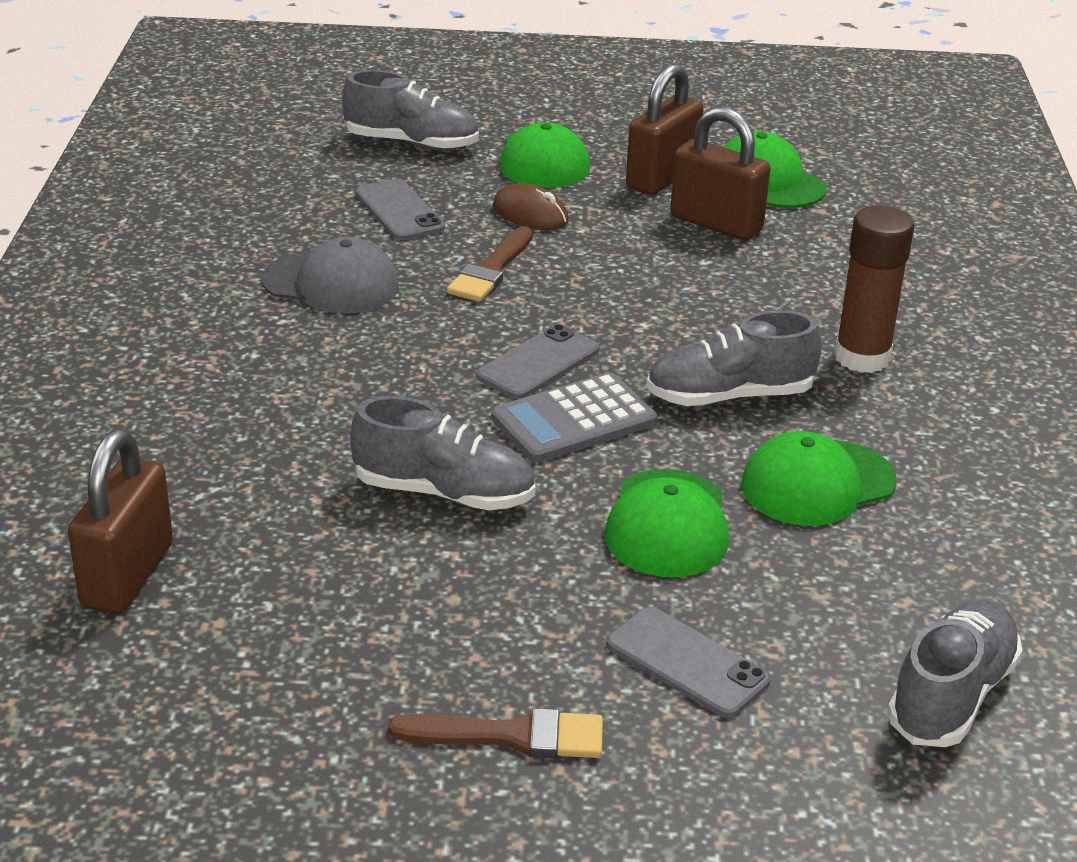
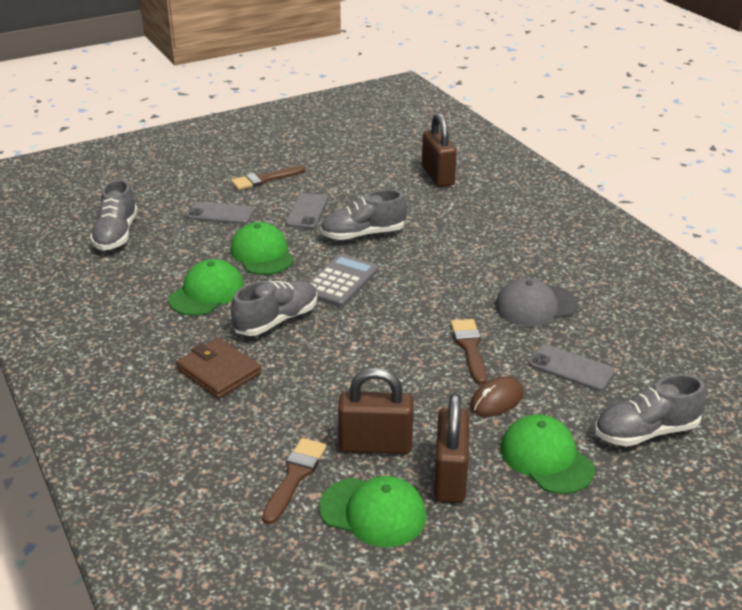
camera: 150 degrees right, 0 degrees up
(530, 214) = (496, 400): brown mouse -> brown mouse turned 45 degrees counterclockwise
(538, 363) = (385, 302): grey phone -> grey phone (307, 211)
(830, 228) = (295, 476): none -> brown brush
(862, 357) = (219, 371): brown glue stick -> brown wallet

